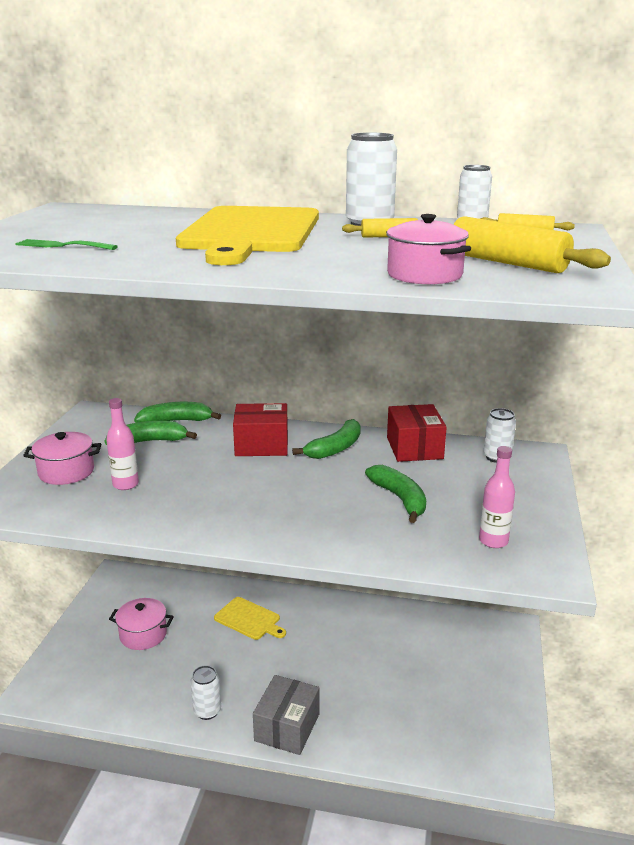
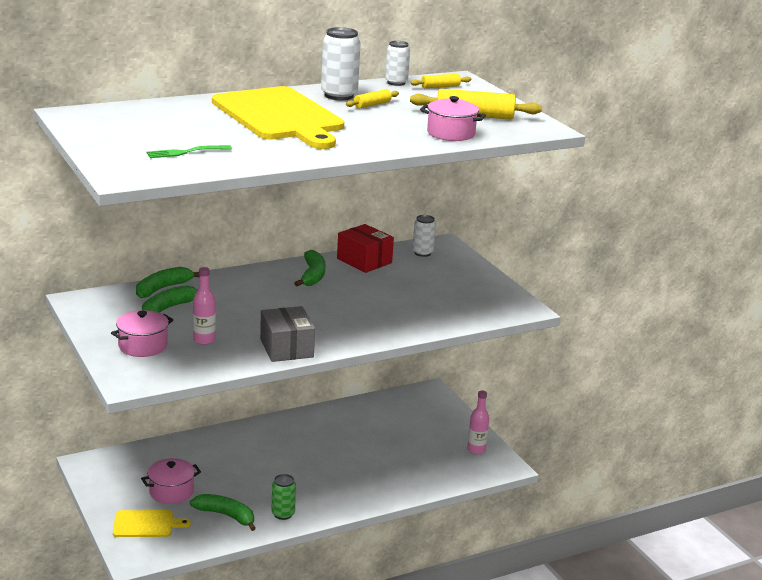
camera: 40 degrees left, 0 degrees up
(207, 711) = (283, 514): white can -> green can
(249, 619) = (242, 452): yellow cutting board -> yellow cutting board (146, 524)
(261, 445) = (257, 287): red box -> none
(287, 727) = (347, 500): grey box -> grey box (286, 348)
(400, 499) = (398, 295): green banana -> green banana (226, 515)
(493, 541) = (478, 302): pink bottle -> pink bottle (476, 450)

